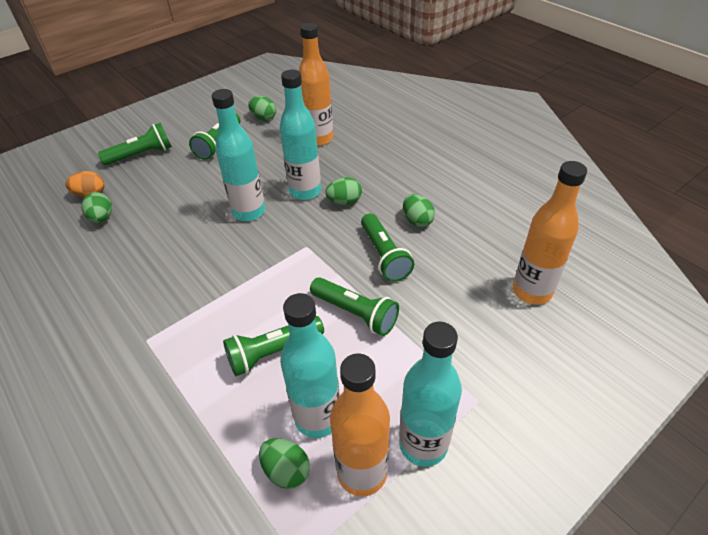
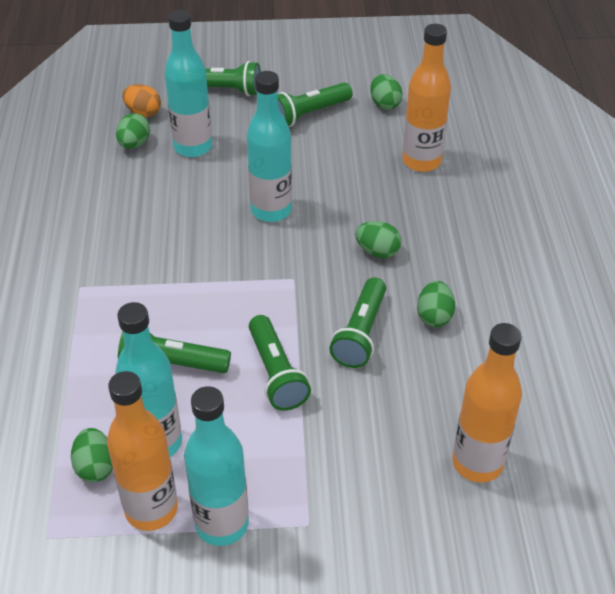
camera: 35 degrees right, 0 degrees up
(305, 191) = (347, 217): turquoise bottle -> turquoise bottle (193, 147)

